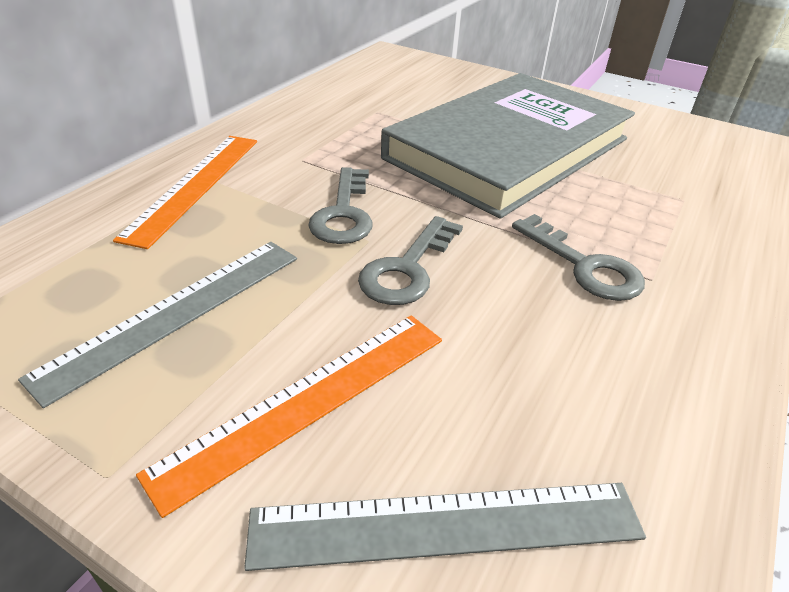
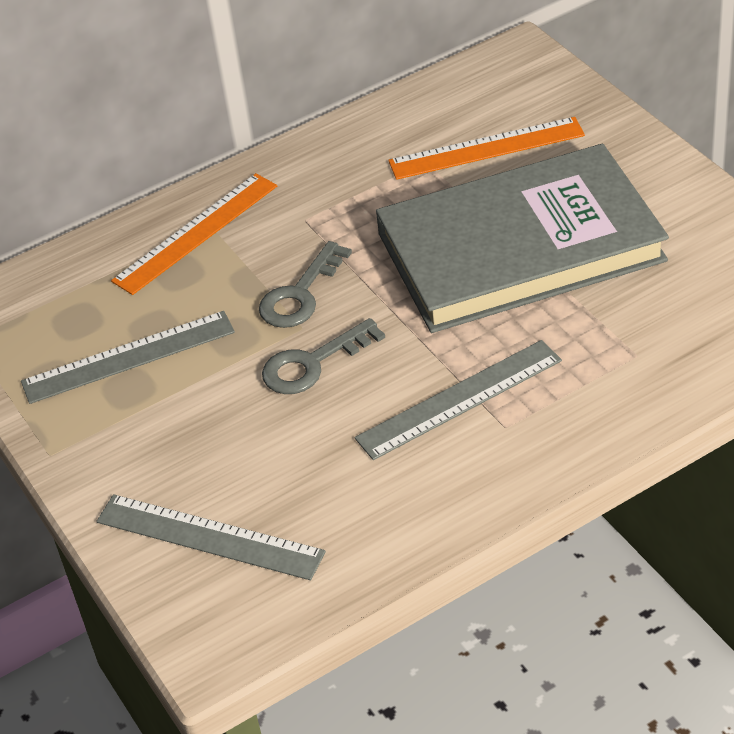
camera: 35 degrees right, 5 degrees up
(307, 401) = (178, 445): orange ruler -> orange ruler (486, 148)
(584, 266) = (459, 399): grey key -> grey ruler

